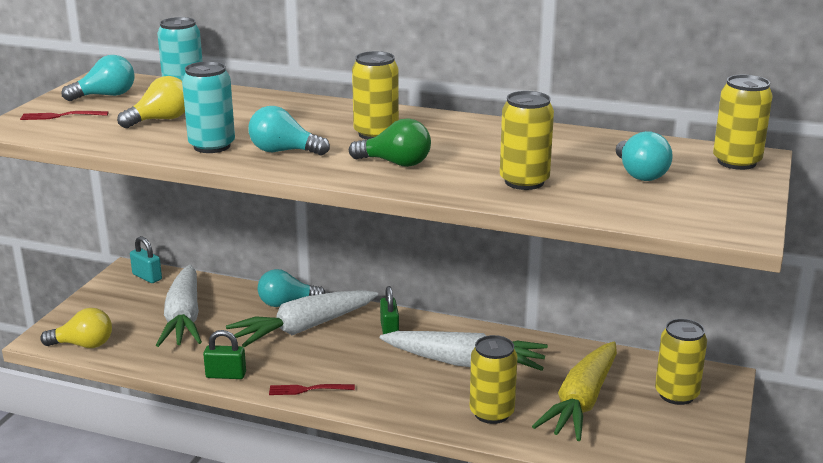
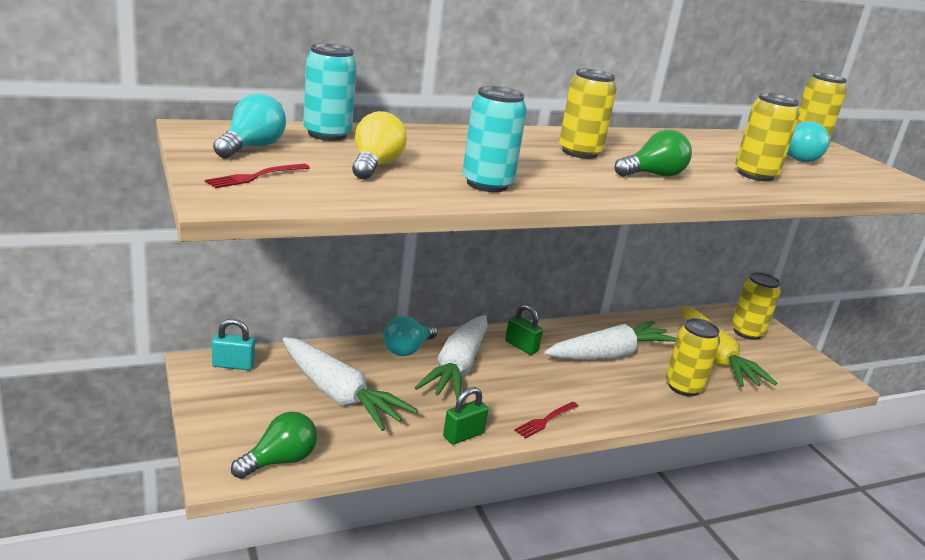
camera: 45 degrees left, 0 degrees up
(83, 345) = (279, 461): yellow light bulb -> green light bulb
(283, 151) = (555, 179): turquoise light bulb -> none

